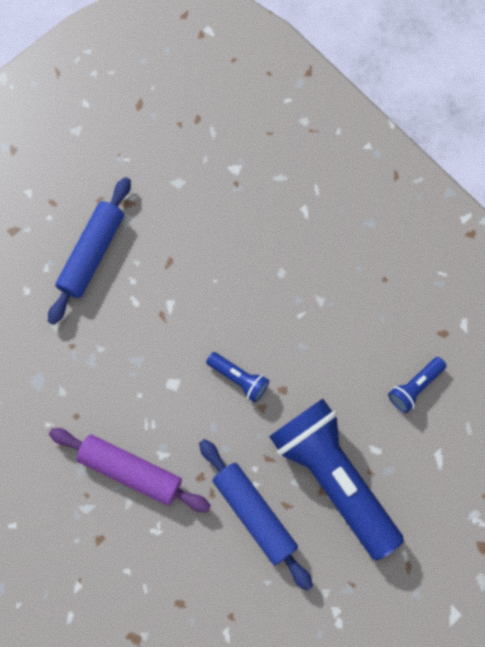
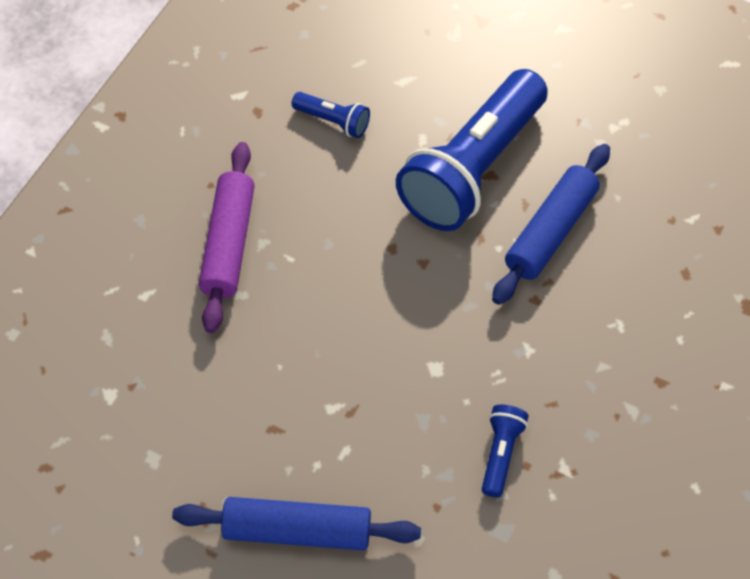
camera: 110 degrees left, 15 degrees down
(131, 471) = (564, 376): purple rolling pin -> purple rolling pin (228, 244)
(239, 379) = (398, 297): blue flashlight -> blue flashlight (501, 454)

